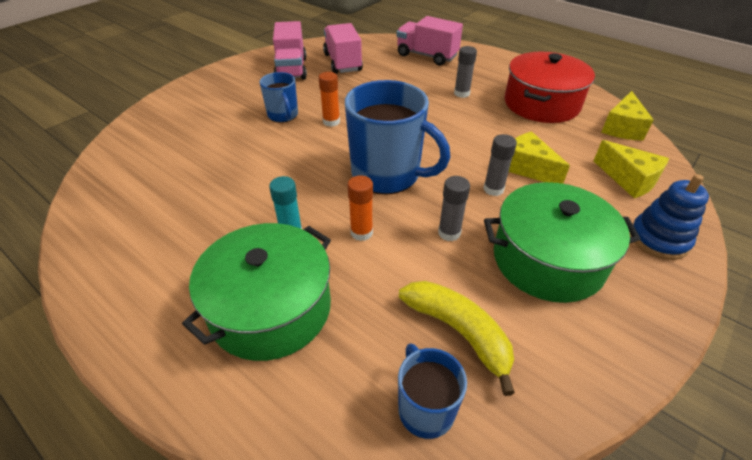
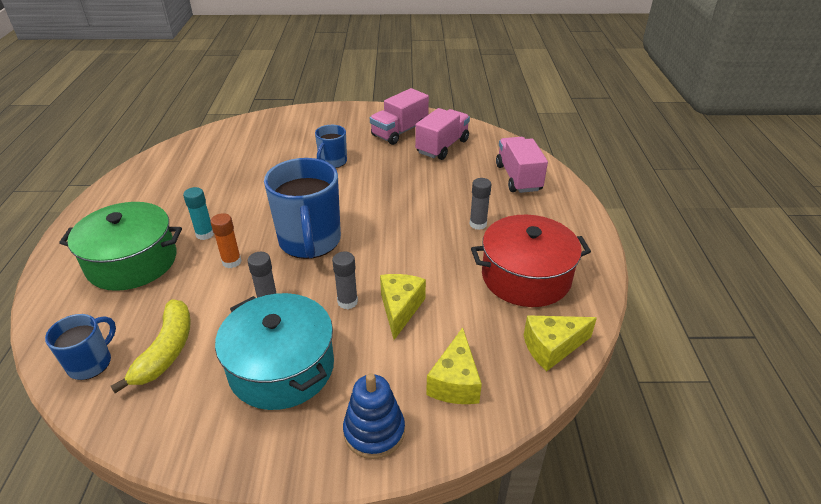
camera: 50 degrees right, 5 degrees down
(331, 122) = (349, 185): orange glue stick -> none
(548, 259) = (282, 367): green pot -> turquoise pot

